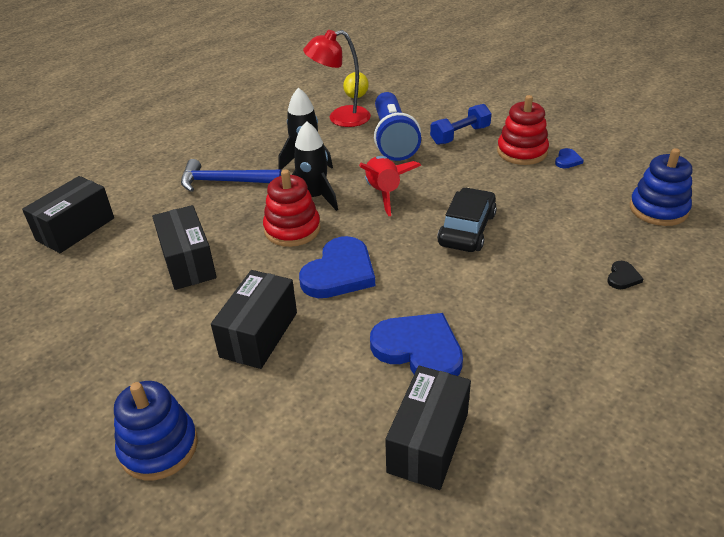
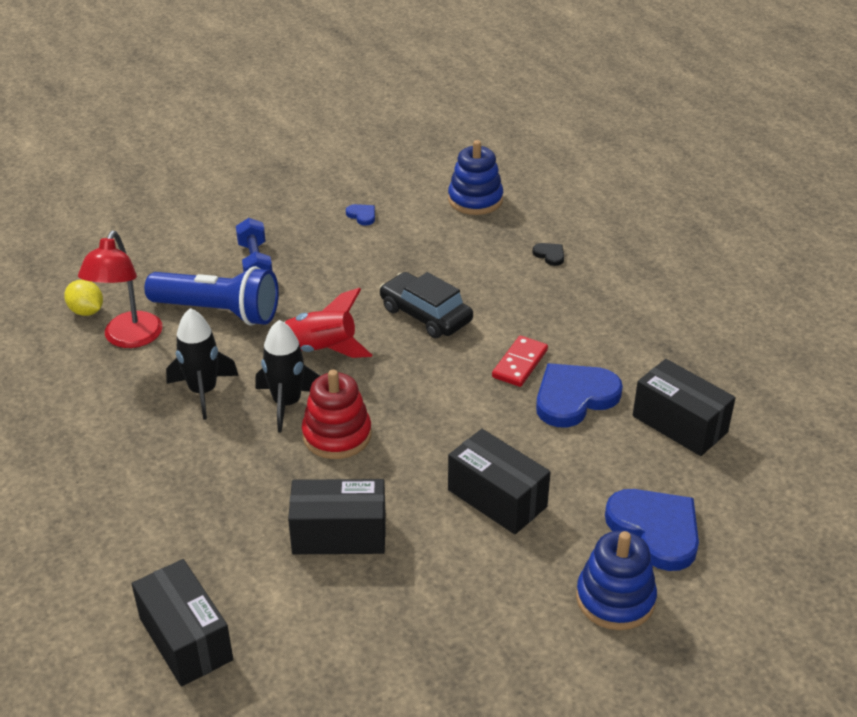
camera: 70 degrees left, 0 degrees up
(224, 181) = (189, 473): blue hammer -> none
(339, 272) = (436, 418): blue heart -> blue heart (655, 530)
(442, 301) = (519, 363): none -> red domino
(522, 152) = (323, 236): red stacking toy -> none

